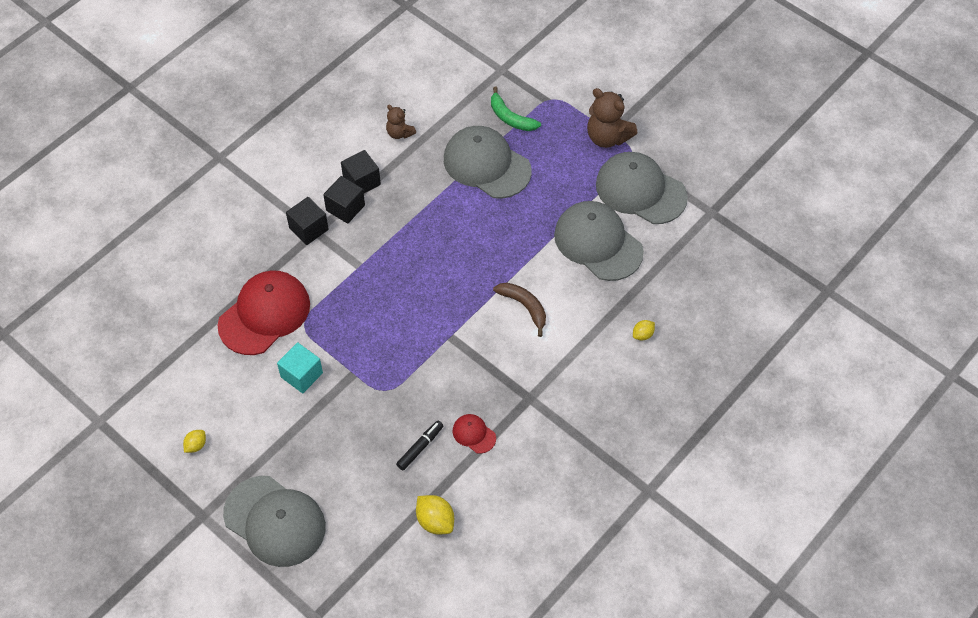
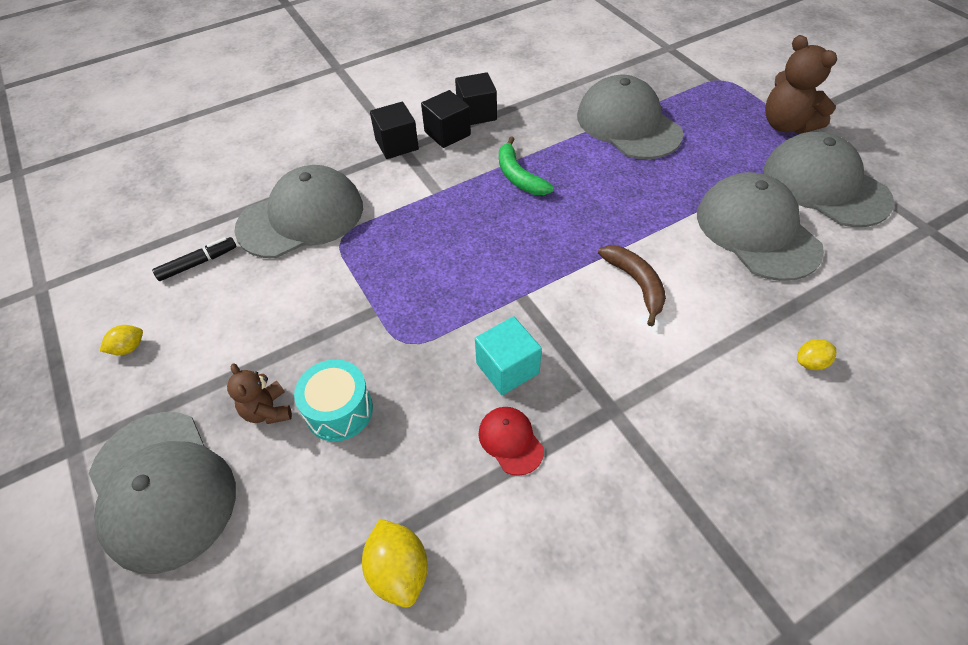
camera: 20 degrees right, 5 degrees down
(264, 314) = (301, 217): red cap -> grey cap
(301, 375) = (308, 295): turquoise cube -> turquoise cube (507, 368)
(361, 446) = (339, 410): none -> turquoise drum
(399, 133) = (536, 80): brown teddy bear -> brown teddy bear (267, 410)
(420, 447) = (422, 438): black marker -> black marker (198, 263)
(510, 117) = (668, 88): green banana -> green banana (518, 176)

